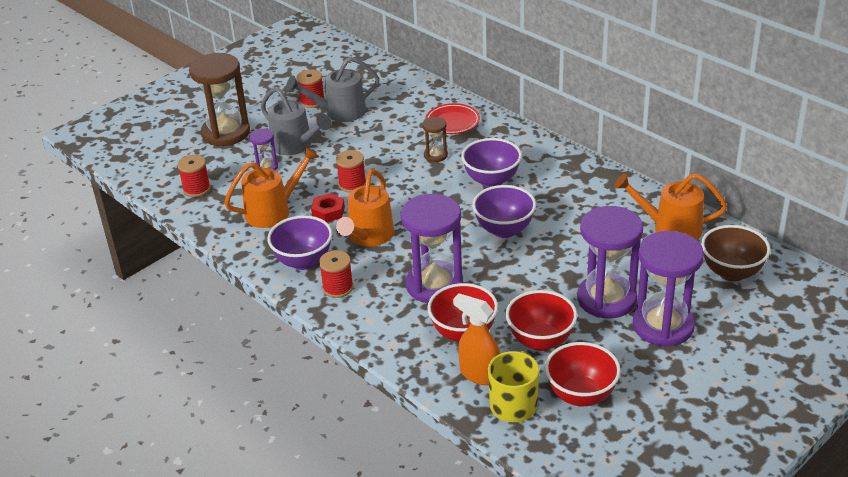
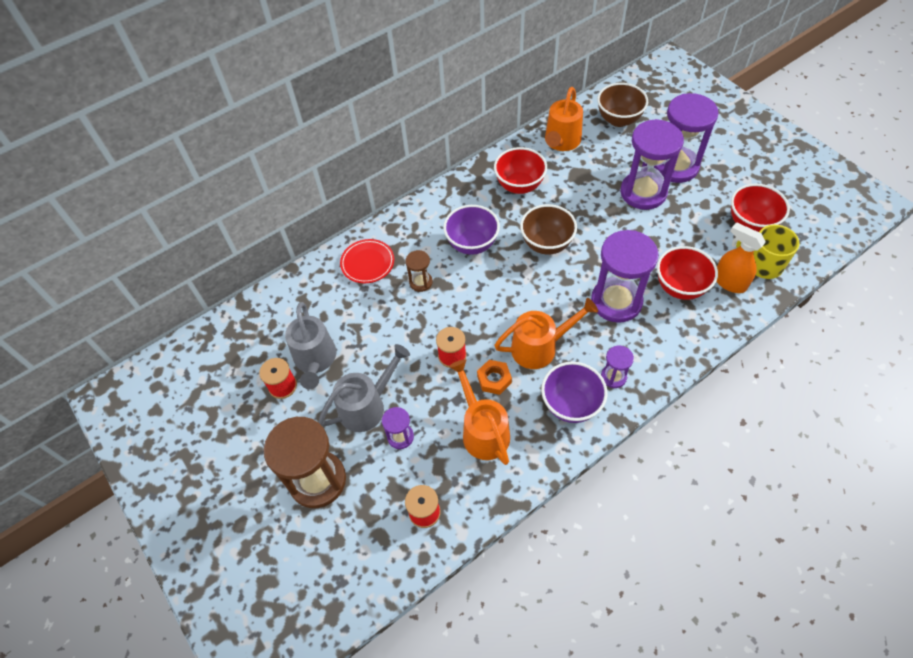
camera: 80 degrees left, 20 degrees up
(328, 212) = (494, 379): red nut -> orange nut
(338, 288) = (613, 377): red spool -> purple hourglass
(368, 237) = (540, 347): orange watering can -> orange watering can turned 45 degrees counterclockwise
(479, 374) = (729, 282): orange spray bottle -> orange spray bottle turned 90 degrees clockwise
(504, 230) = (546, 244): purple bowl -> brown bowl
(540, 341) = (690, 239): red bowl -> red bowl (519, 185)

